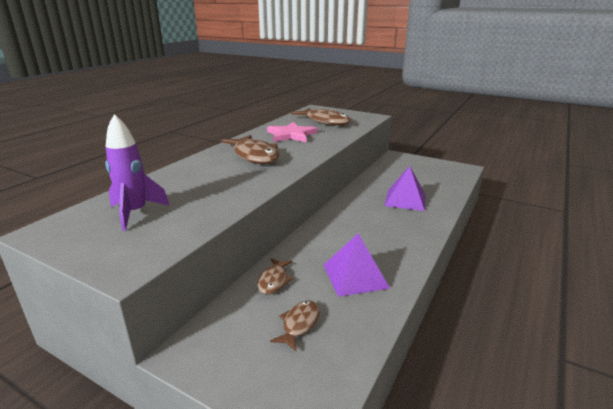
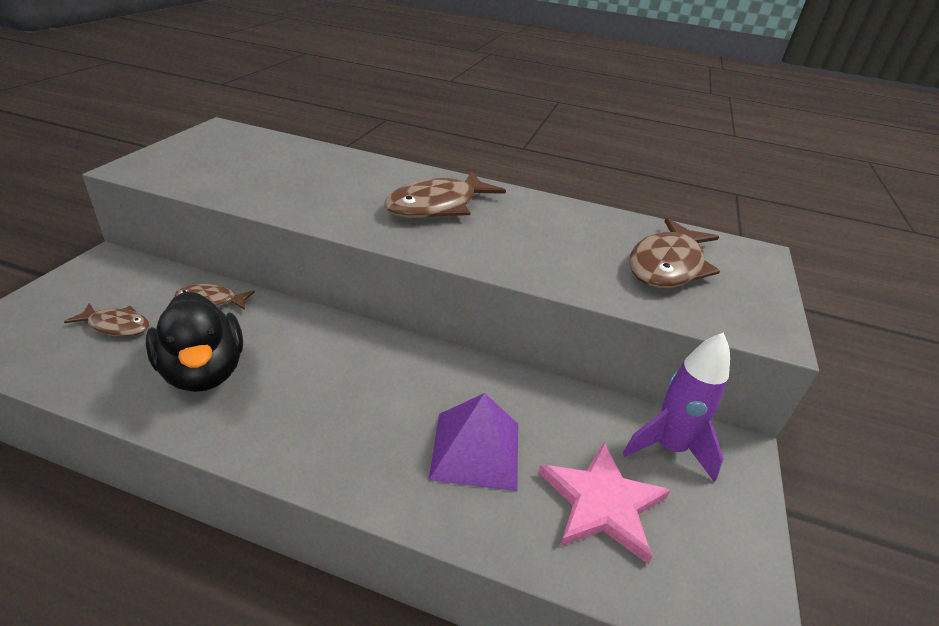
camera: 75 degrees right, 10 degrees up
(135, 213) = (250, 157): purple rocket -> purple rocket (668, 448)
(291, 135) = (555, 231): pink star -> pink star (602, 503)
(355, 276) = (203, 371): purple pyramid -> black duck

